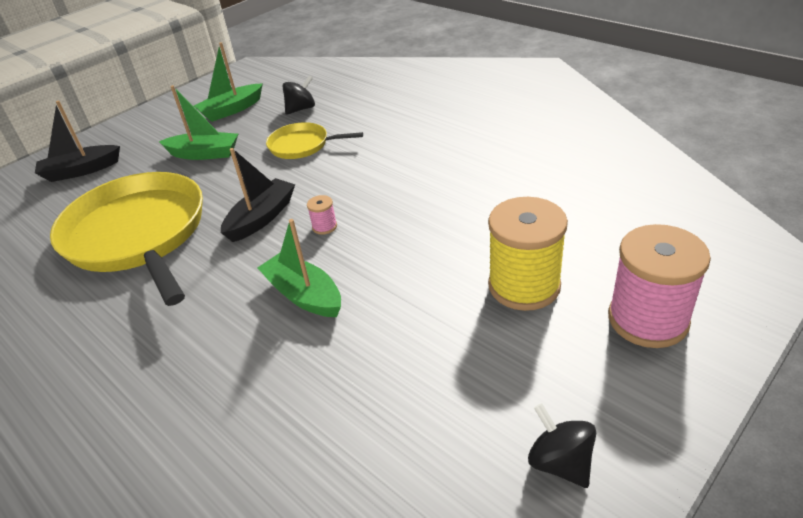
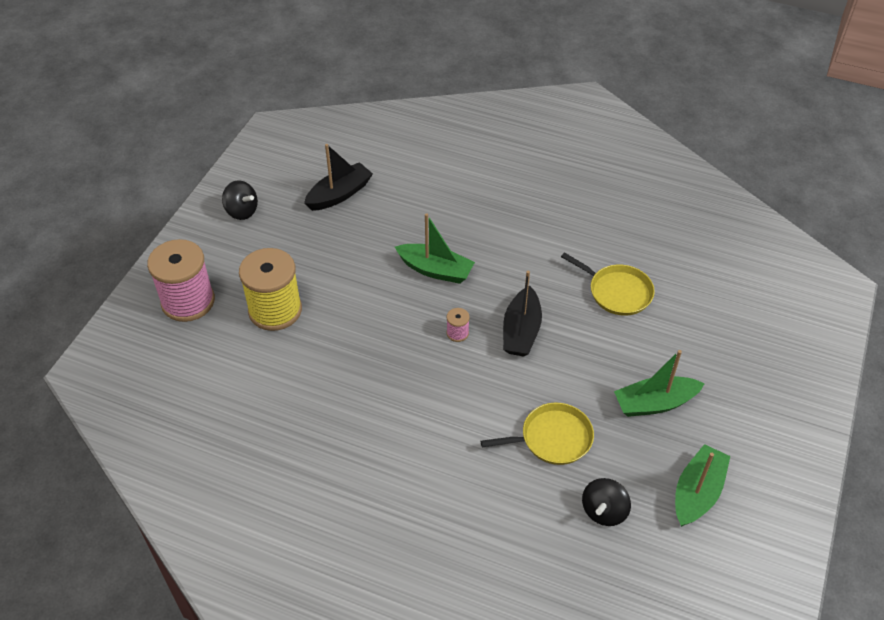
camera: 155 degrees right, 10 degrees up
(81, 171) = (767, 353): black boat -> black boat (339, 194)
(138, 235) = (617, 292): yellow pan -> yellow pan, size x0.48

